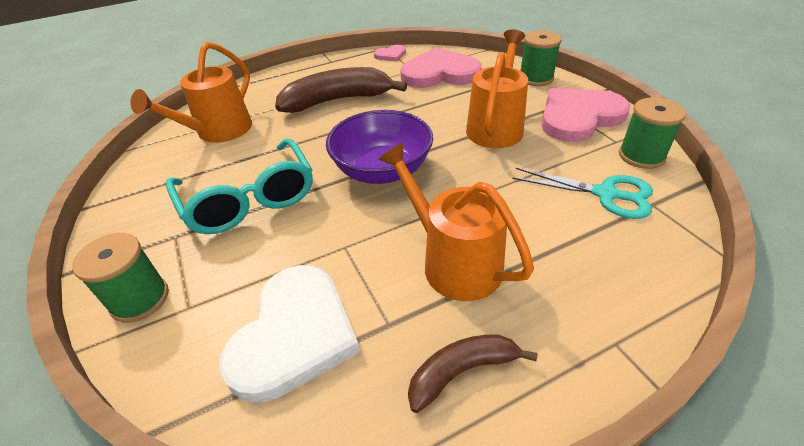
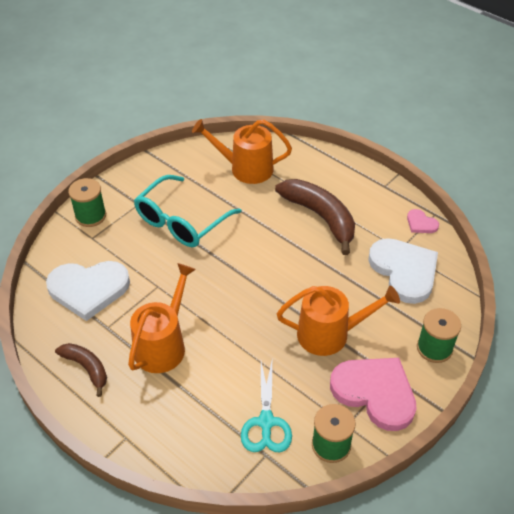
camera: 65 degrees right, 5 degrees up
(382, 170) = (239, 278): purple bowl -> none
(440, 73) = (404, 271): pink heart -> white heart

